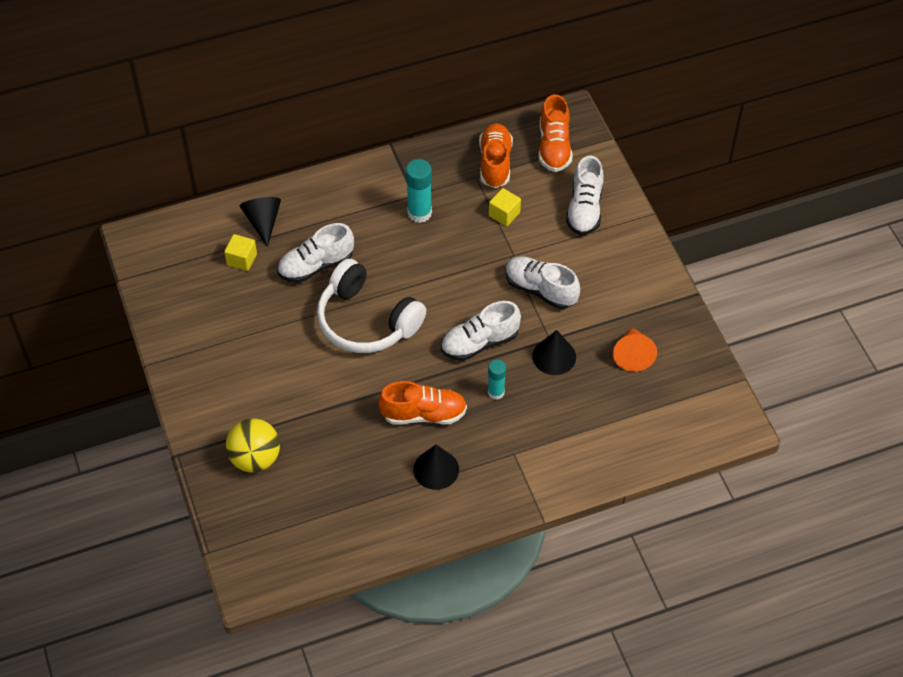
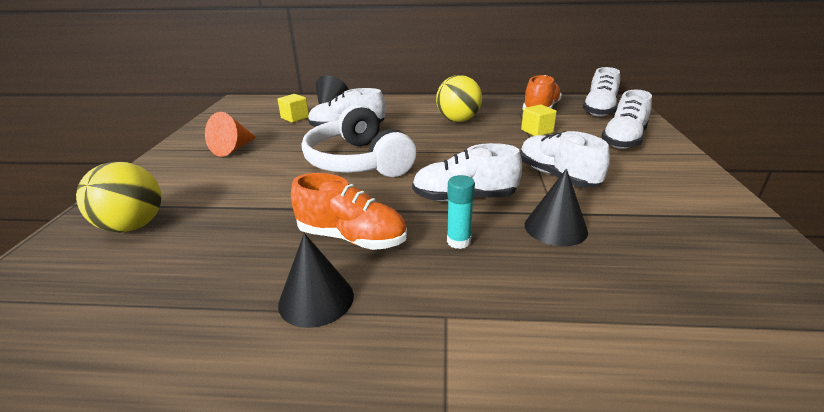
camera: 25 degrees right, 25 degrees down
(419, 213) = (458, 120): turquoise glue stick -> yellow ball
(554, 147) = (599, 110): orange shoe -> white shoe
(632, 355) = (679, 252): orange cone -> orange cone (233, 148)

